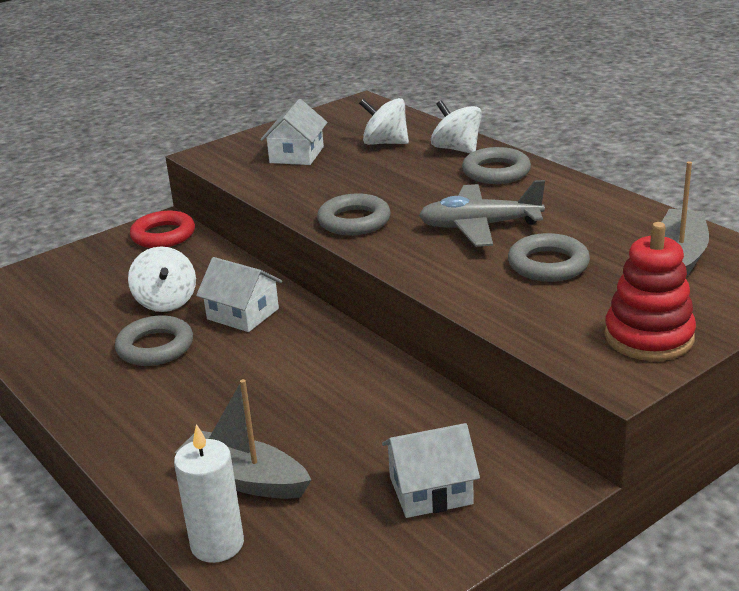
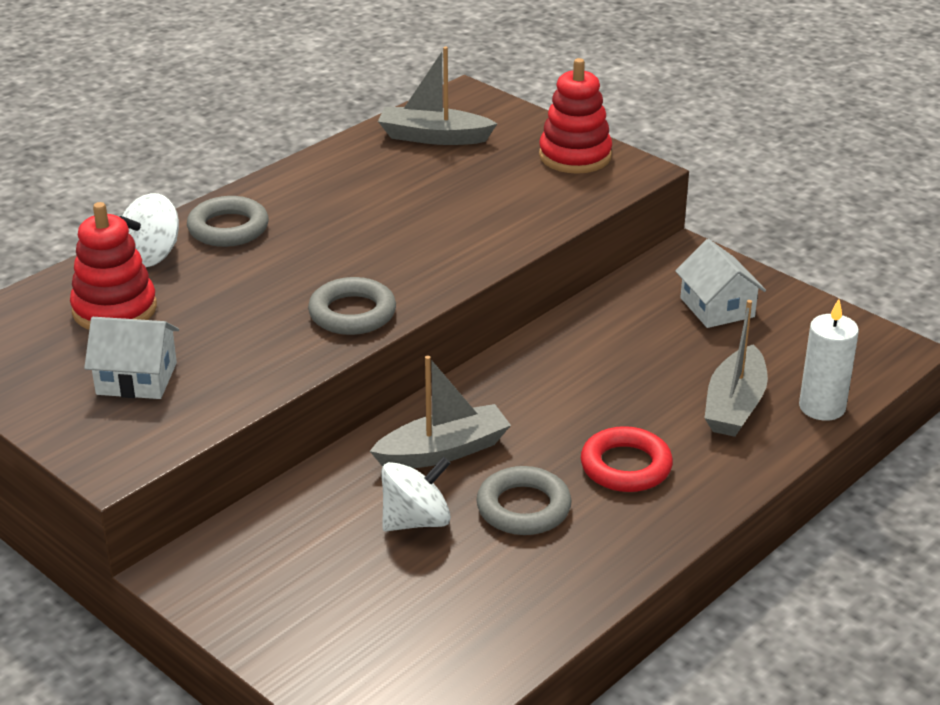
camera: 100 degrees left, 5 degrees up
(163, 235) = (221, 563): red ring -> red ring (626, 466)
(243, 314) = (443, 451): white house -> grey boat
(385, 143) = (114, 309): white spinning top -> red stacking toy
(479, 226) = (370, 235): grey plane -> none
(548, 264) = (453, 198): grey ring -> none

